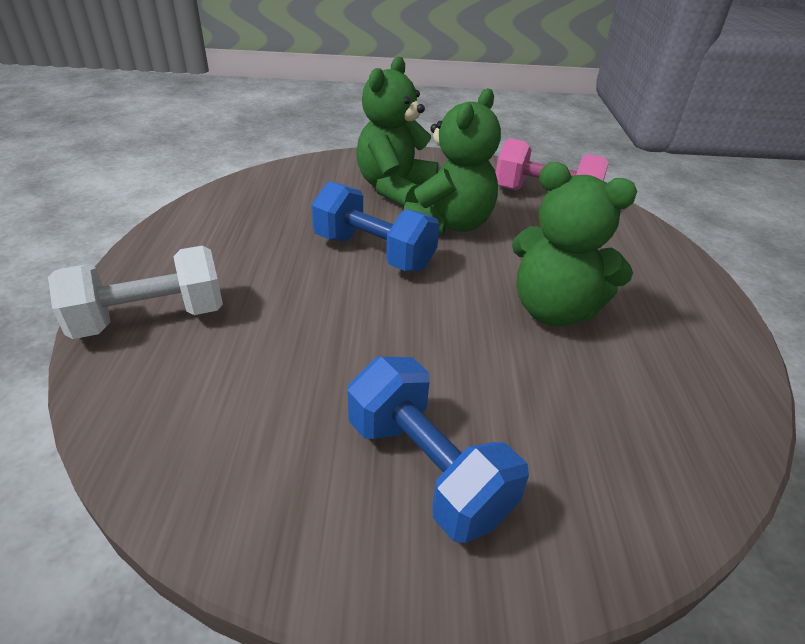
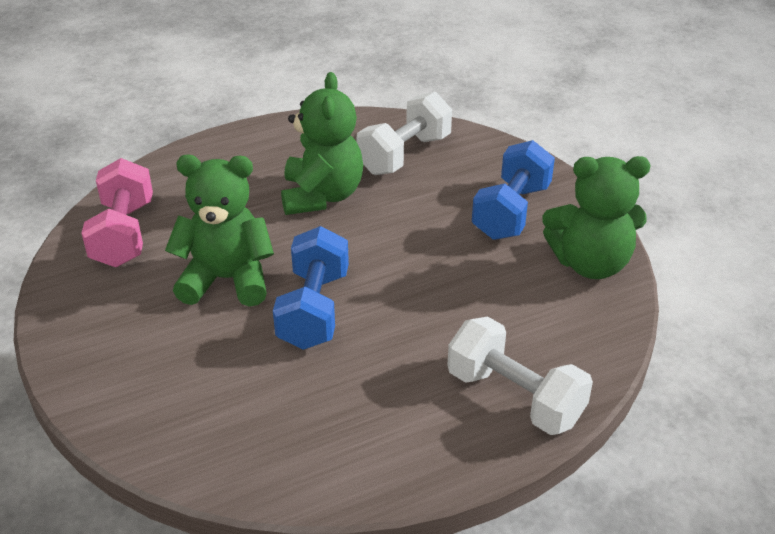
camera: 115 degrees left, 0 degrees up
(395, 188) = (170, 342): green teddy bear -> green teddy bear (590, 264)
(627, 414) = (404, 155): none -> white dumbbell

